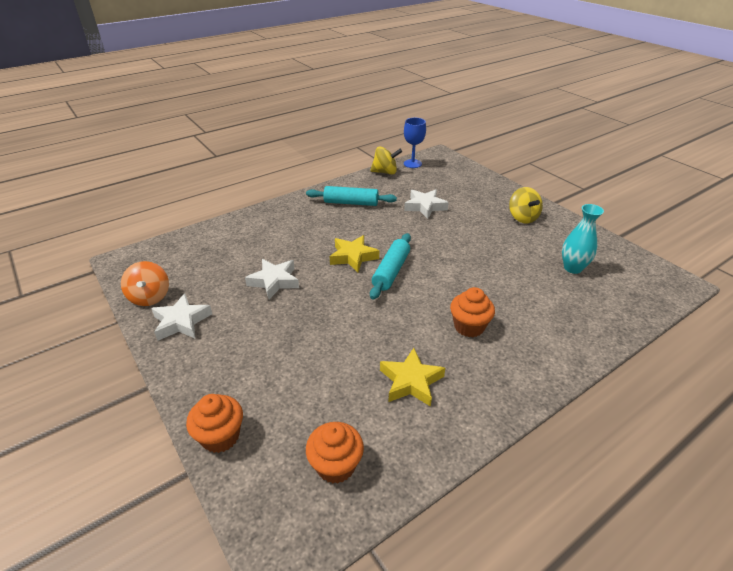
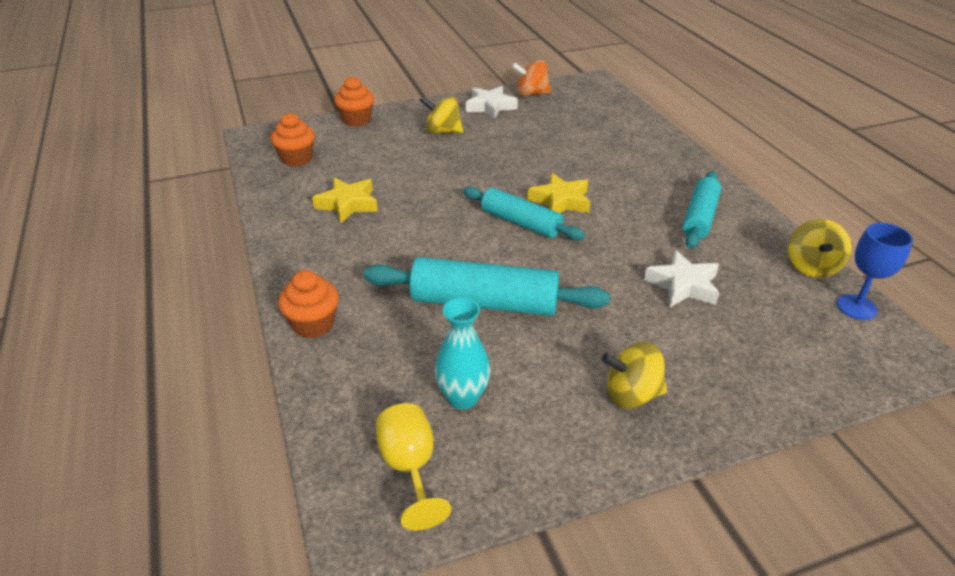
camera: 105 degrees right, 0 degrees up
(245, 347) = (442, 131): none -> yellow spinning top
(274, 281) = (531, 150): white star -> none
(469, 326) = (396, 256): orange cupcake -> orange cupcake (313, 324)
(490, 274) = (484, 303): none -> turquoise rolling pin
(632, 276) = (410, 468): none -> yellow goblet

